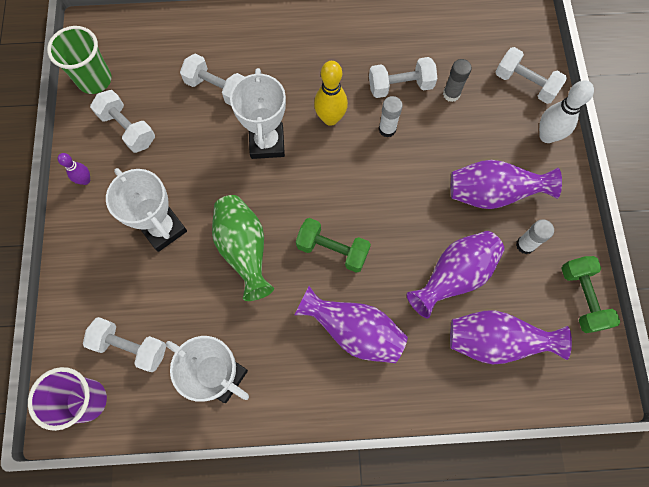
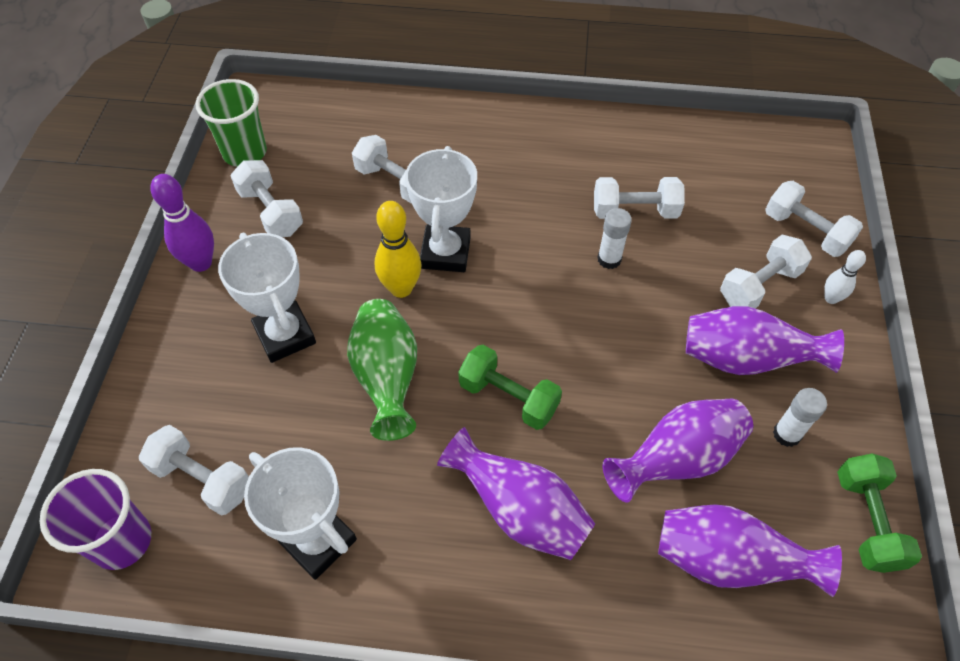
camera: 10 degrees right, 15 degrees down
(85, 180) = (201, 263): purple bowling pin -> purple bowling pin, size x1.69
(330, 118) = (535, 236): yellow bowling pin -> yellow bowling pin (401, 288)
(451, 94) = (702, 230): grey glue stick -> none
(496, 134) = (759, 286): none -> white dumbbell
(547, 136) = (831, 298): white bowling pin -> white bowling pin, size x0.59

